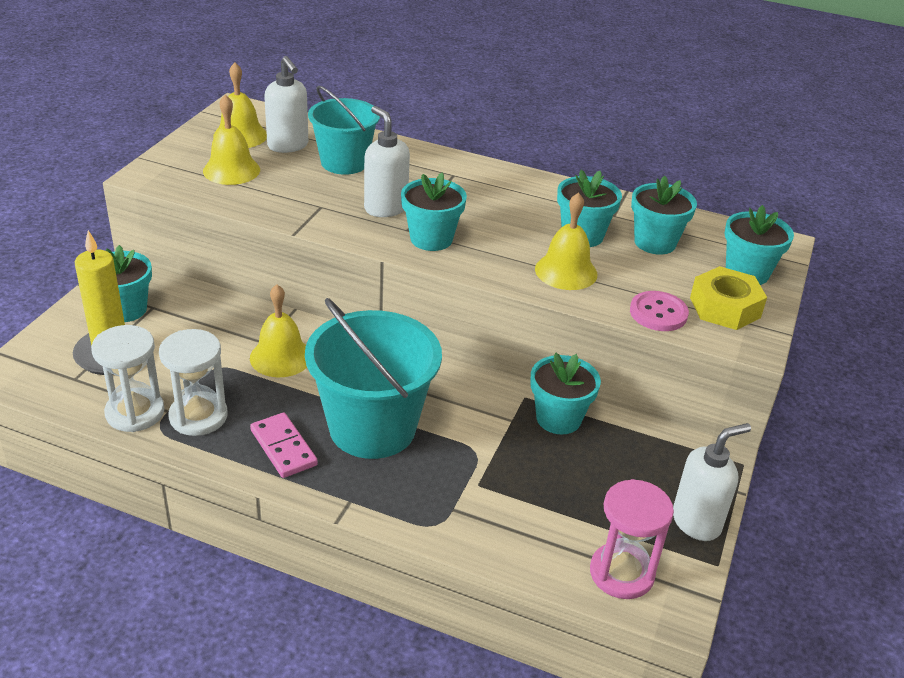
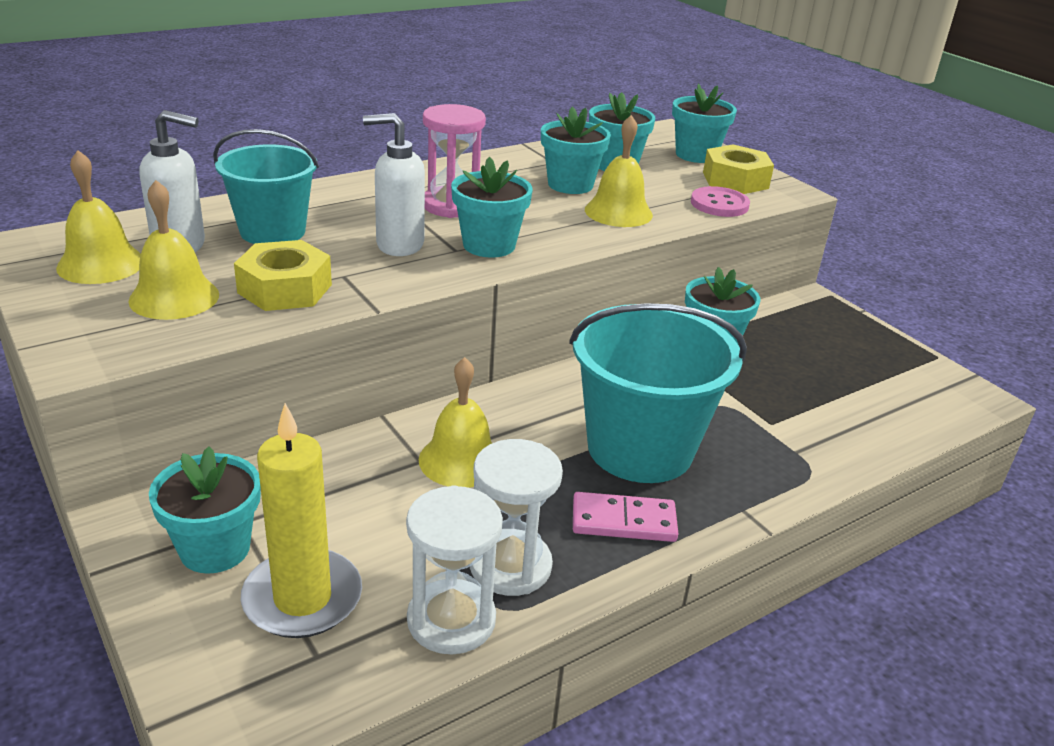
camera: 55 degrees left, 5 degrees down
(281, 196) = (285, 289): none -> yellow nut
(621, 573) = (927, 402): pink hourglass -> pink hourglass (452, 205)
(696, 522) = (885, 343): white soap dispenser -> none

